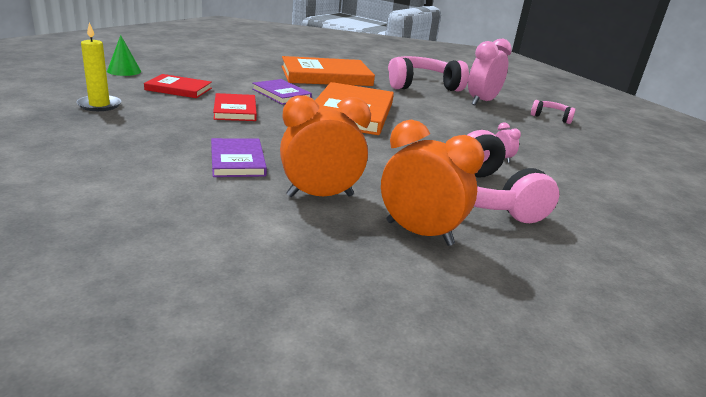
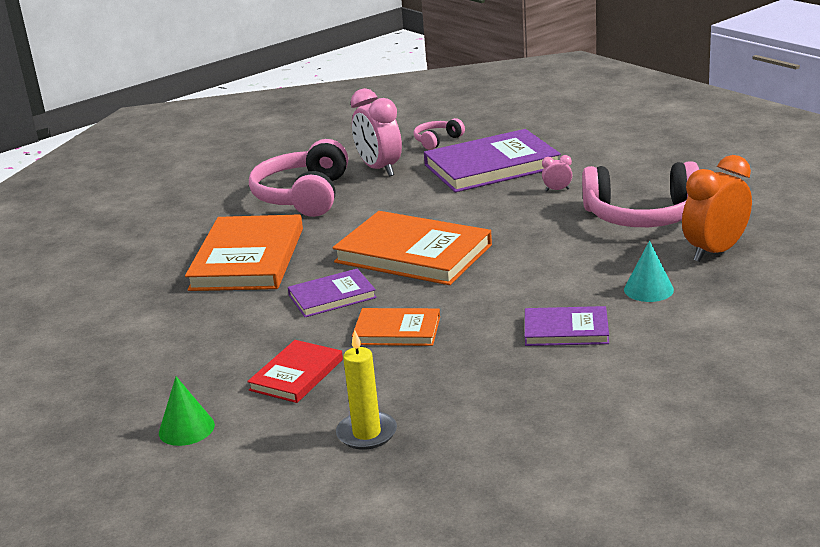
camera: 65 degrees left, 0 degrees up
(235, 110) = (397, 331): red book -> orange book
(320, 196) = (648, 289): orange clock -> turquoise cone
(524, 134) = (491, 166): none -> purple book

